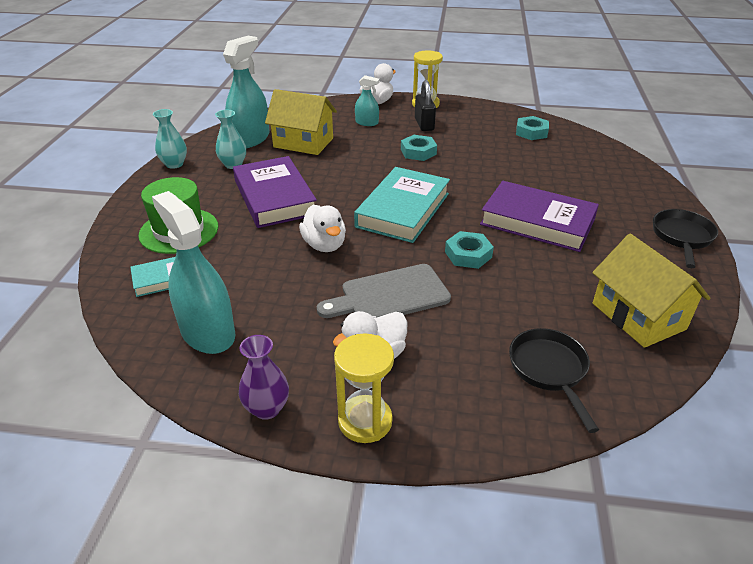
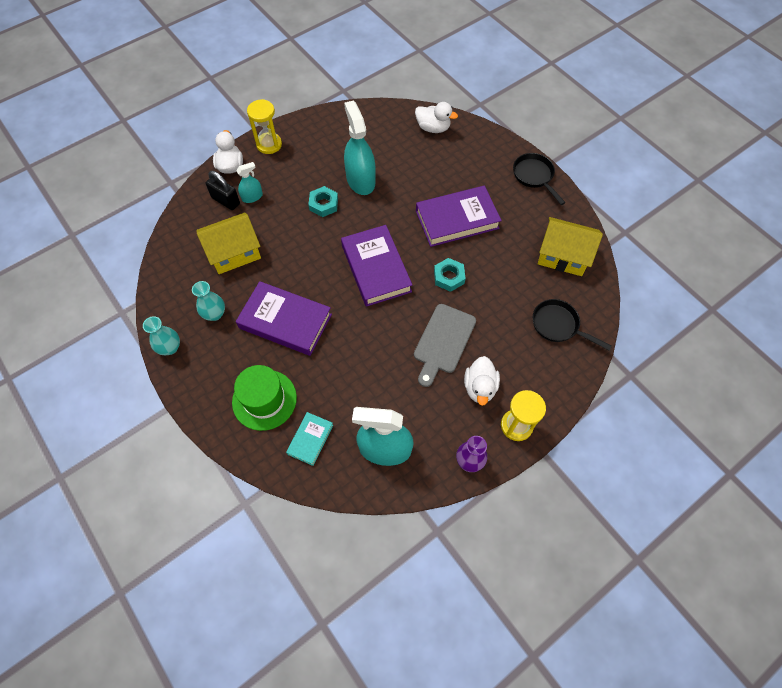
camera: 45 degrees left, 25 degrees up
(250, 139) = (189, 278): turquoise spray bottle -> turquoise spray bottle (360, 180)
(324, 245) = (366, 335): white duck -> white duck (433, 128)
(403, 210) = (376, 268): turquoise book -> purple book
(424, 124) = (294, 170): black padlock -> black padlock (226, 201)
(531, 132) = (372, 129): turquoise nut -> none

